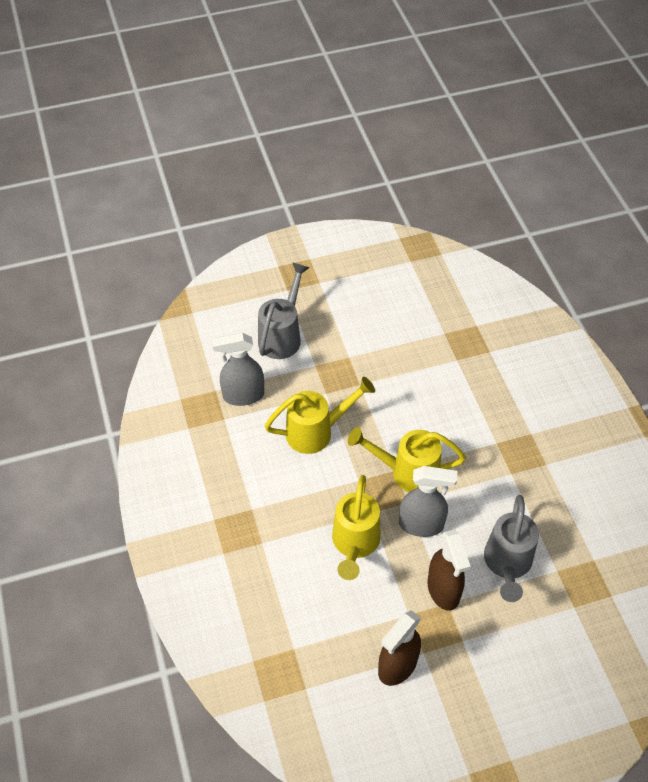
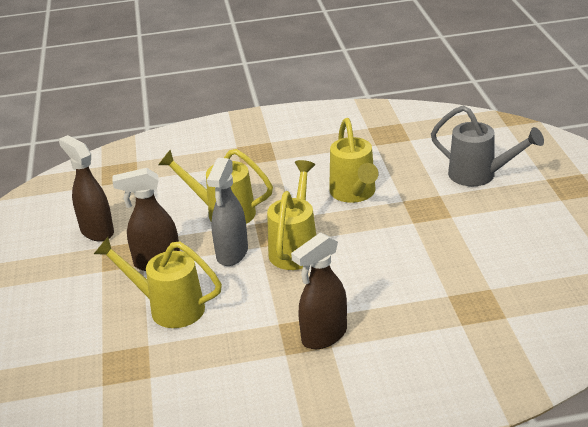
camera: 100 degrees right, 20 degrees down
(243, 395) = (402, 154): grey spray bottle -> none
(507, 564) = (168, 308): grey watering can -> yellow watering can
(520, 439) = (324, 336): none -> brown spray bottle

